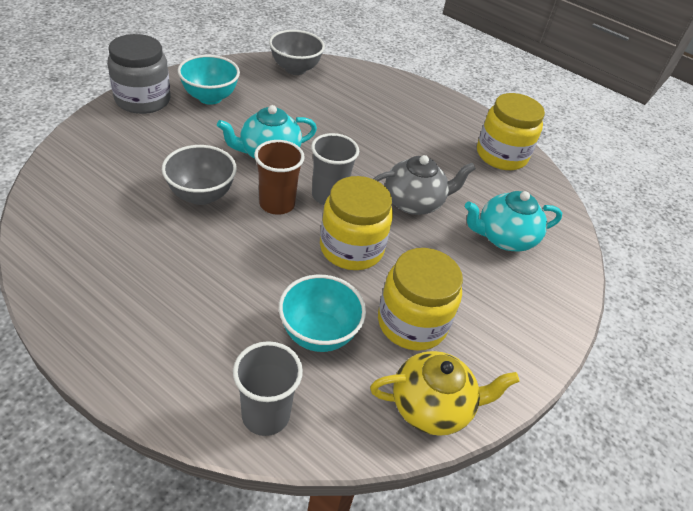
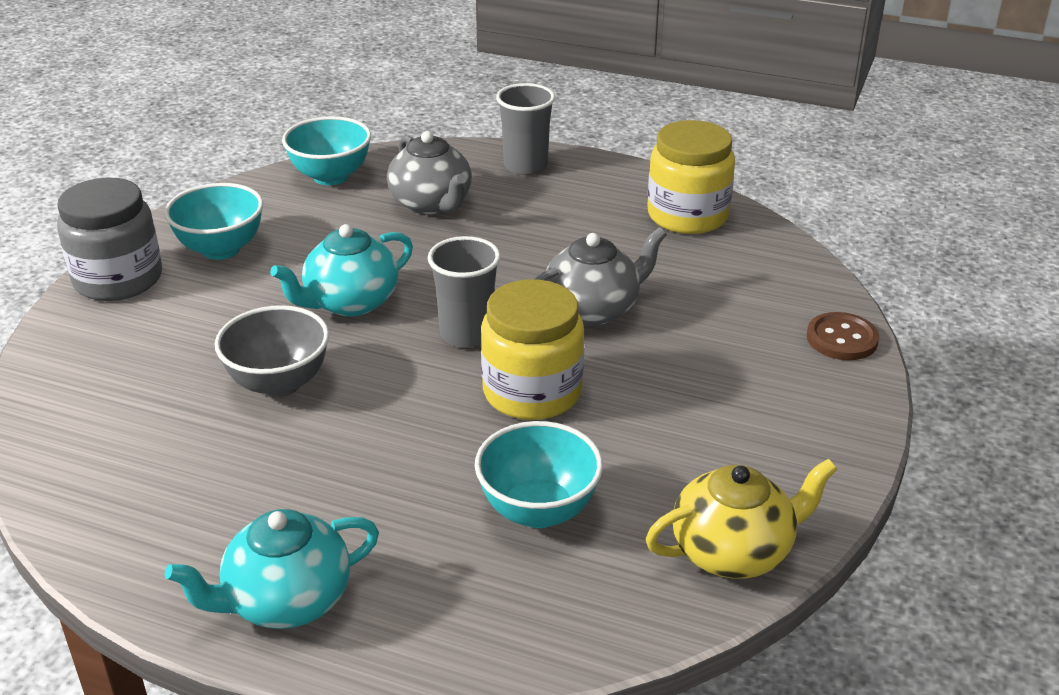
camera: 10 degrees left, 10 degrees down
(265, 415) = (514, 627): grey cup -> grey cup (525, 166)
(277, 204) = (396, 365): brown cup -> none
(295, 69) = (331, 176): grey bowl -> turquoise bowl
(346, 103) = (432, 204): none -> grey teapot
(412, 323) = (660, 460): yellow jar -> none
(504, 238) = (738, 321): turquoise teapot -> turquoise teapot (286, 601)
(567, 271) = (842, 339): none -> brown button

